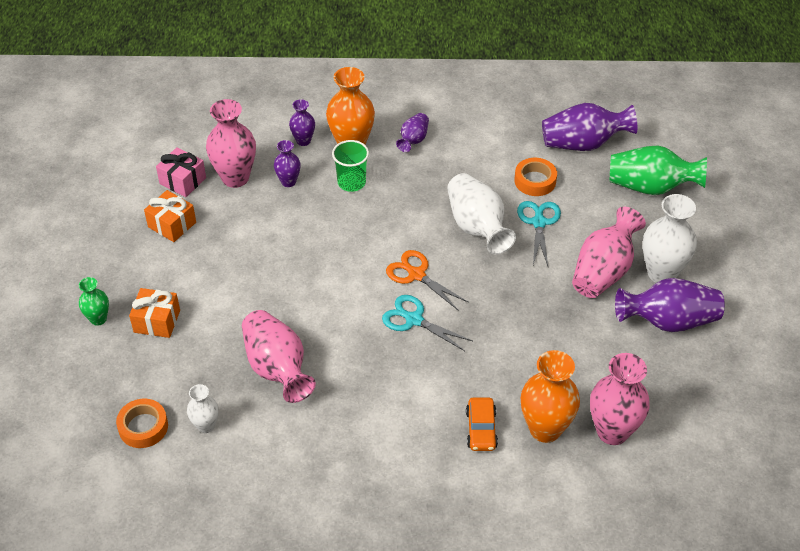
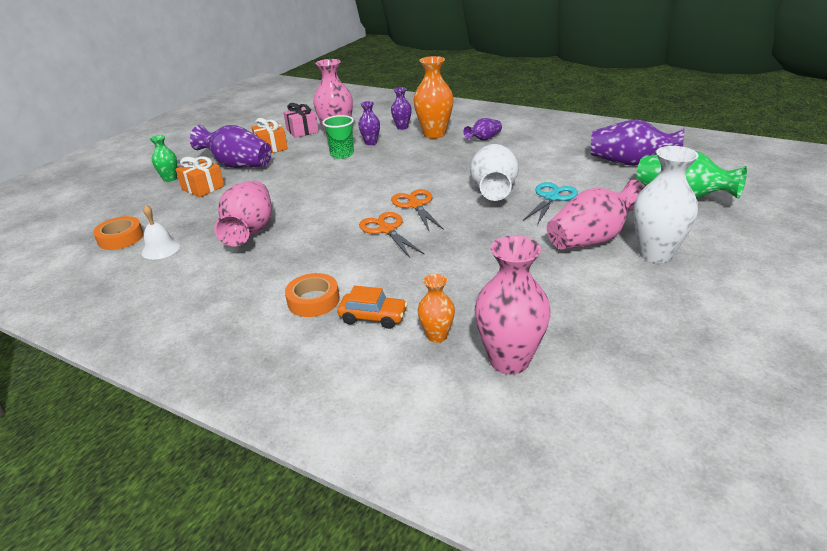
camera: 30 degrees right, 15 degrees down
(206, 425) = (161, 249): white vase -> white bell
(351, 182) = (415, 150): green cup -> green cup (342, 154)
(413, 319) = (386, 229): turquoise scissors -> orange scissors
(481, 429) = (373, 317): orange car -> orange car turned 105 degrees counterclockwise
(535, 181) = (568, 175): orange tape -> orange tape (313, 300)
(545, 429) = (437, 336): orange vase -> orange vase, size x0.54
(668, 321) = (639, 290): purple vase -> purple vase (237, 165)

